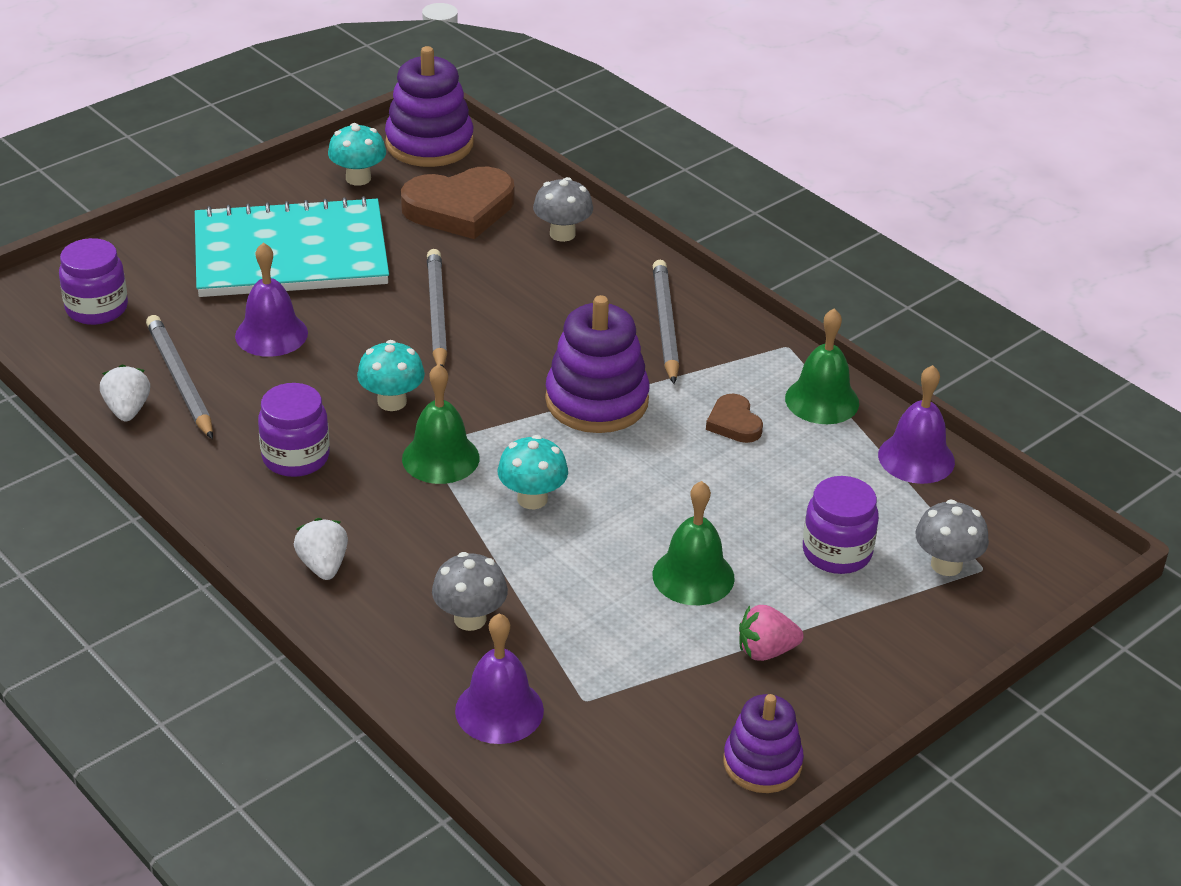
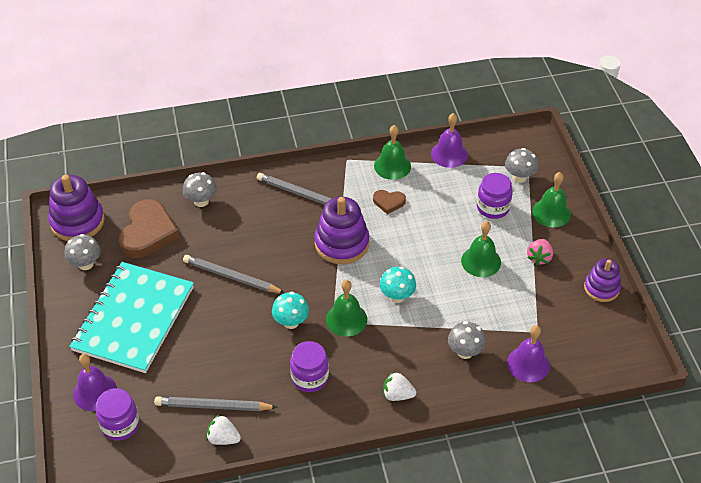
camera: 60 degrees left, 10 degrees up
(271, 334) = (200, 352): purple bell -> purple bell (95, 392)
(358, 178) = (86, 264): turquoise mushroom -> grey mushroom
(896, 635) = (551, 212): none -> green bell

